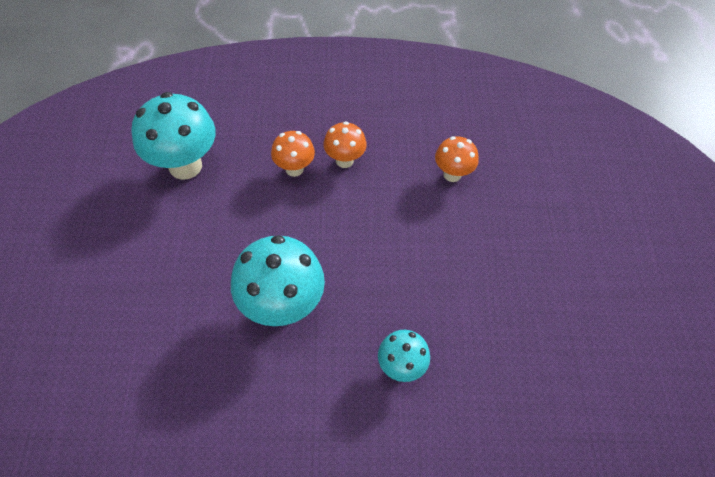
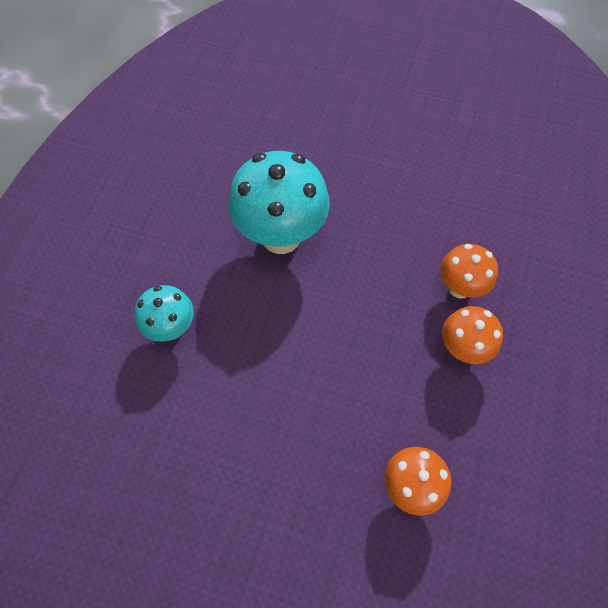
camera: 110 degrees right, 5 degrees up
(185, 166) = (485, 181): turquoise mushroom -> none

